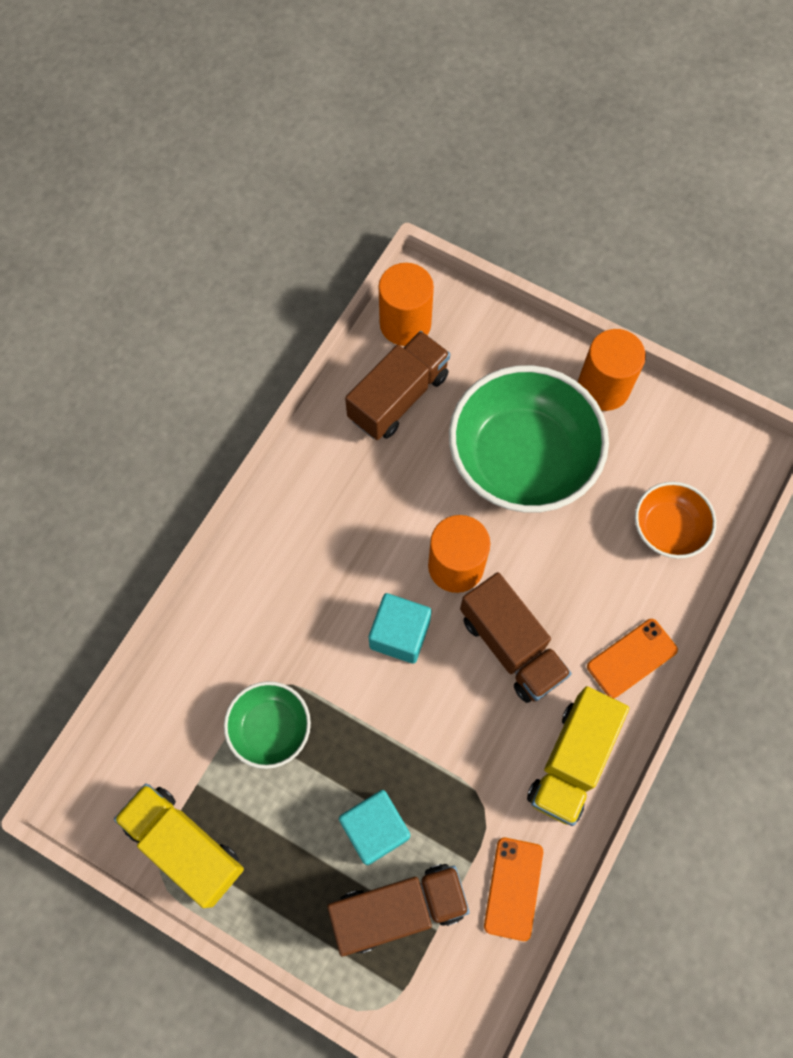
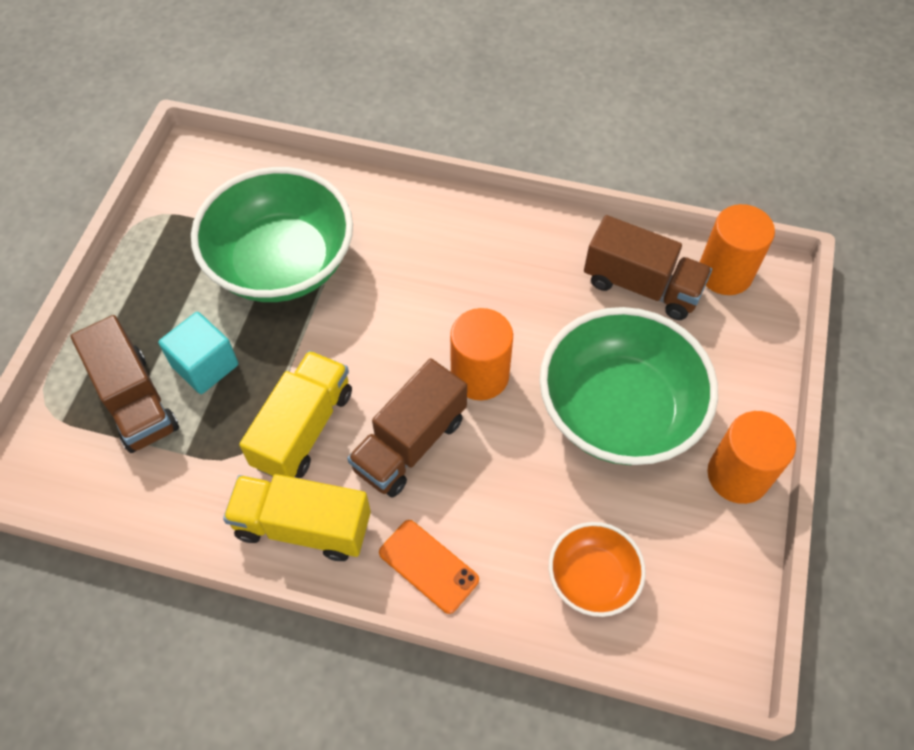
camera: 75 degrees right, 10 degrees down
(185, 846) = (169, 229): yellow truck -> yellow truck (303, 428)
(270, 728) = (282, 263): green bowl -> green bowl, size x1.96
(400, 634) = (396, 343): turquoise cube -> none
(513, 888) = (166, 497): orange phone -> none

